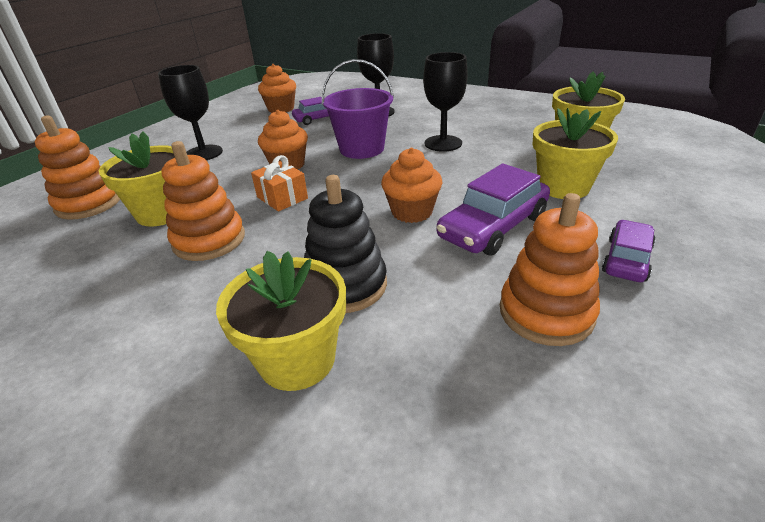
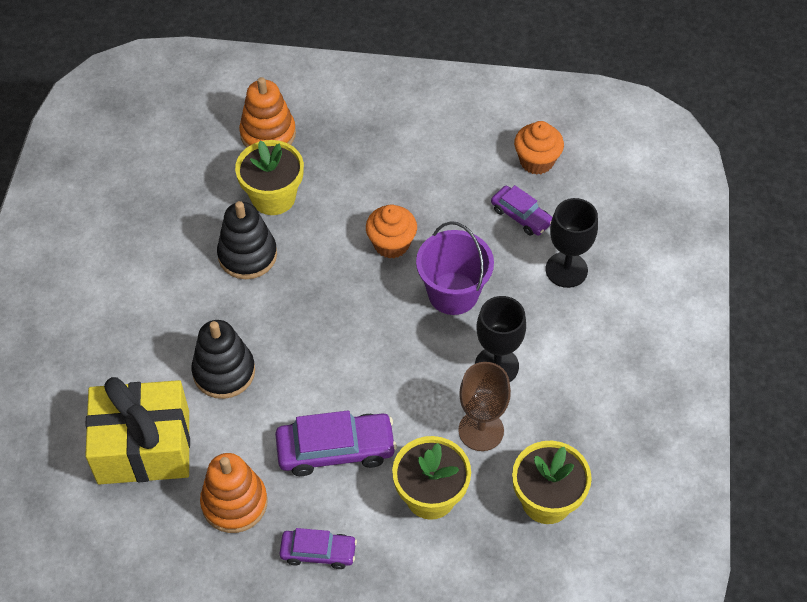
camera: 65 degrees right, 20 degrees up
(204, 153) = (390, 157): black goblet -> none
(209, 240) = (247, 255): orange stacking toy -> black stacking toy
(282, 198) = (328, 272): orange gift -> none
(297, 359) = (148, 374): yellow flower pot -> none
(412, 212) = (339, 381): orange cupcake -> none
(419, 392) = (144, 447): none -> yellow gift
(493, 227) = (335, 449): purple car -> purple car turned 150 degrees clockwise
(501, 157) = (481, 430): none -> brown goblet

